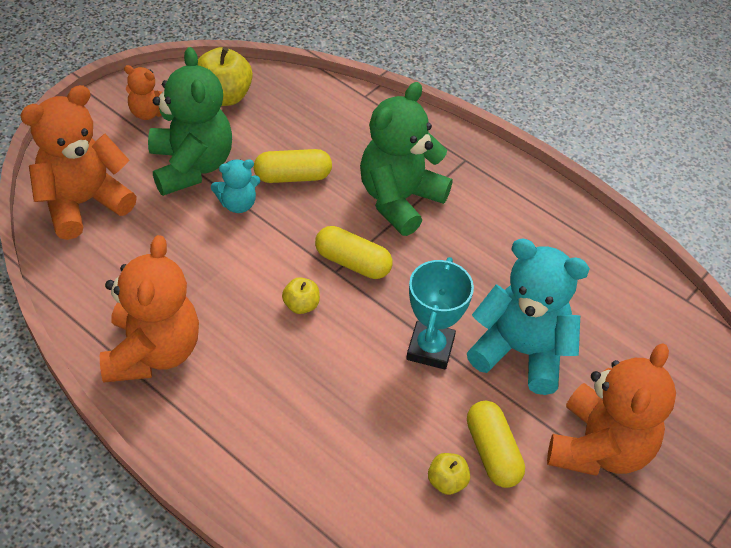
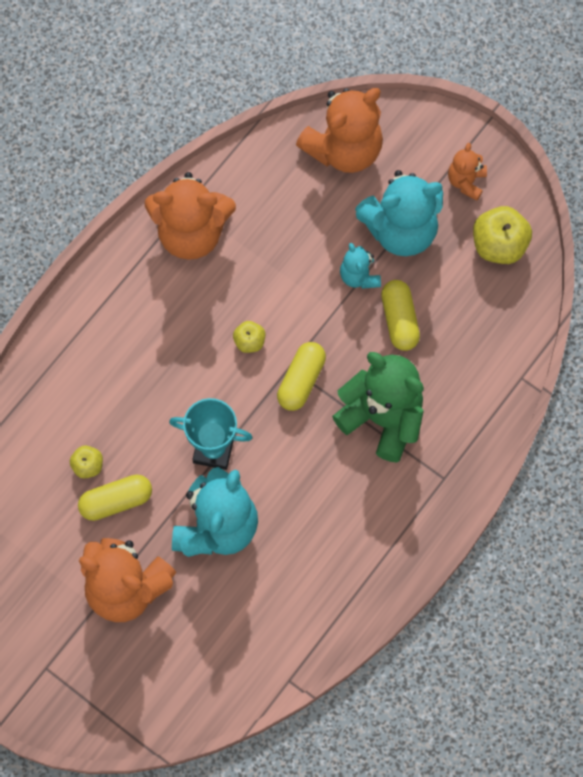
camera: 90 degrees right, 20 degrees up
(83, 203) = (344, 149): orange teddy bear -> orange teddy bear turned 90 degrees clockwise
(191, 166) = (401, 230): green teddy bear -> turquoise teddy bear

